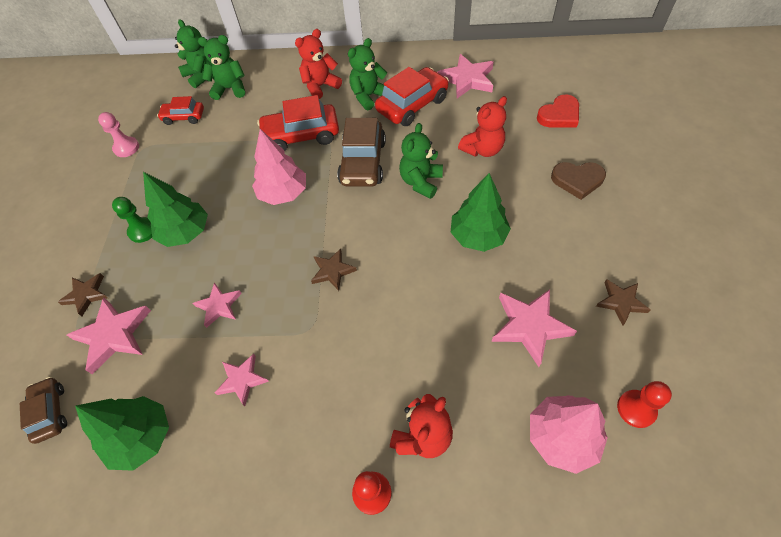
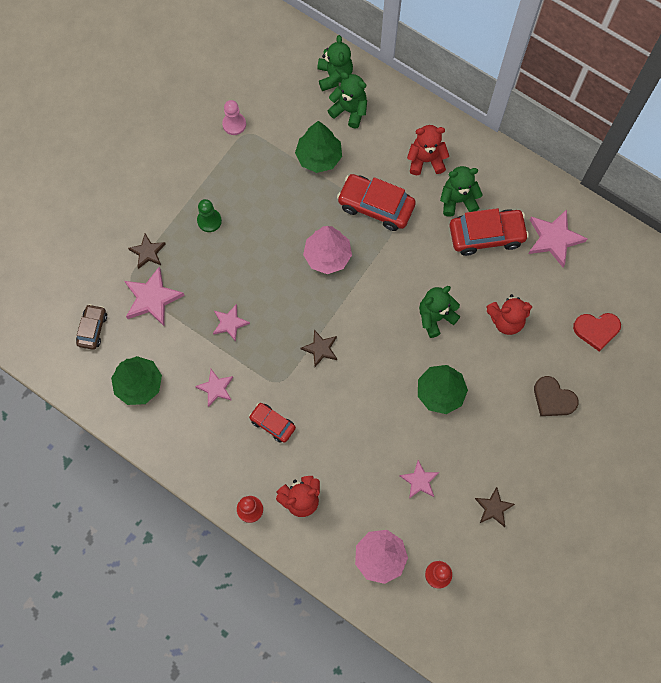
camera: 30 degrees right, 15 degrees up
(184, 117) = (295, 119): red car -> red car (272, 424)
(185, 232) = (238, 244): green tree -> green tree (319, 157)
(362, 162) = (405, 268): brown car -> none
(529, 326) = (419, 481): pink star -> pink star, size x0.62

